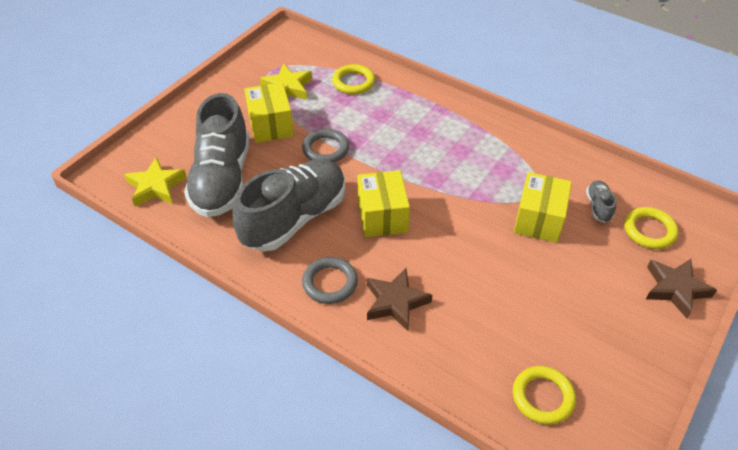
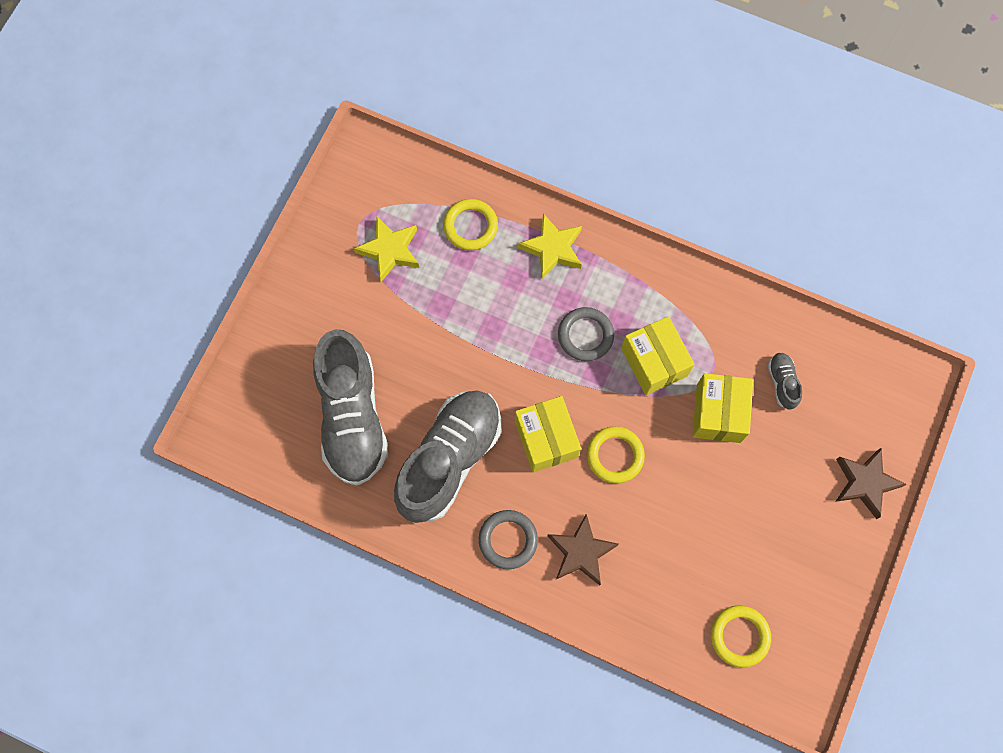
camera: 10 degrees left, 25 degrees up
(156, 186) = (279, 441): yellow star -> yellow star (552, 248)
(270, 125) = (385, 319): yellow box -> yellow box (654, 362)
(325, 149) = (461, 348): grey ring -> grey ring (585, 335)
(649, 230) = (838, 408): yellow ring -> yellow ring (615, 455)

